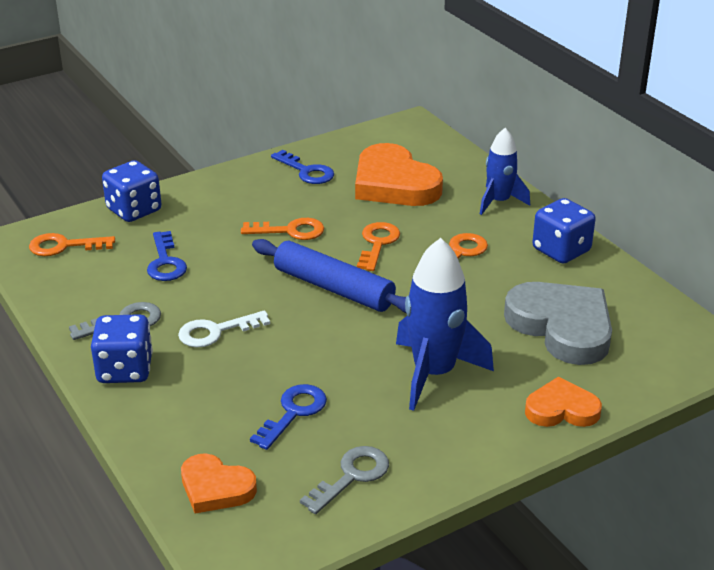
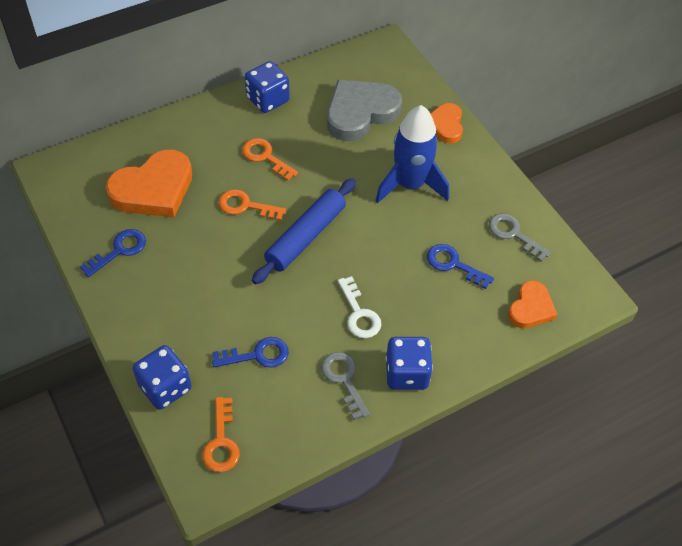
camera: 90 degrees left, 20 degrees up
(290, 231) = (219, 264): orange key -> none
(499, 202) = (194, 126): blue rocket -> none

